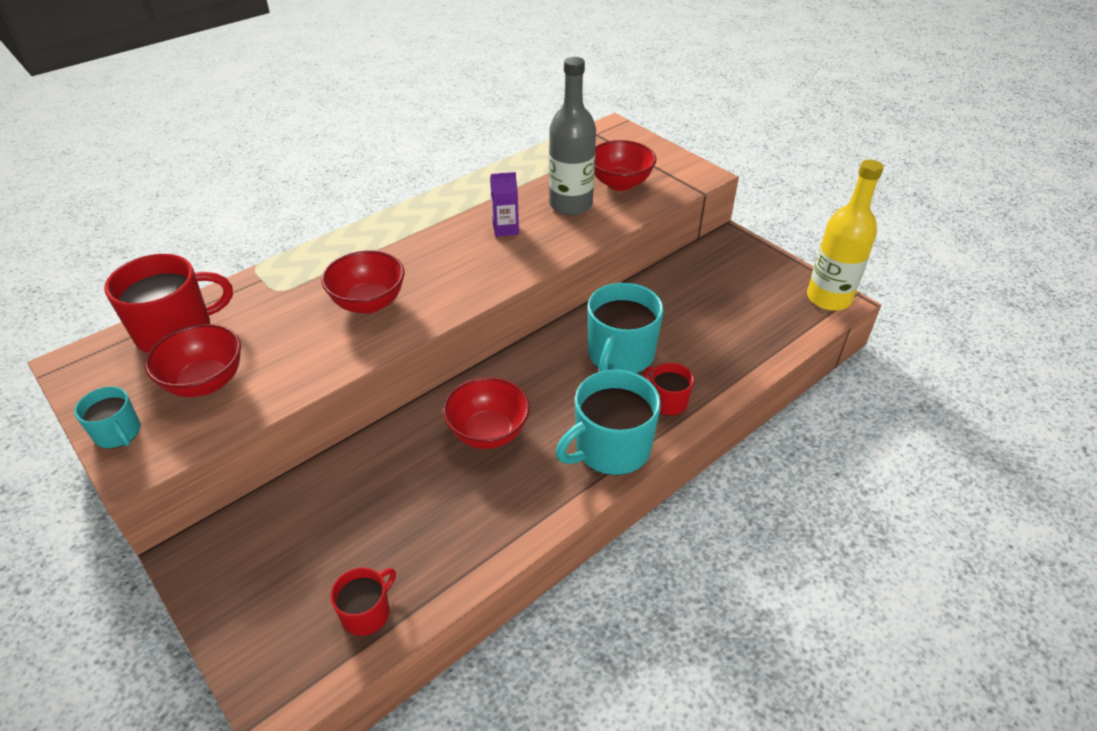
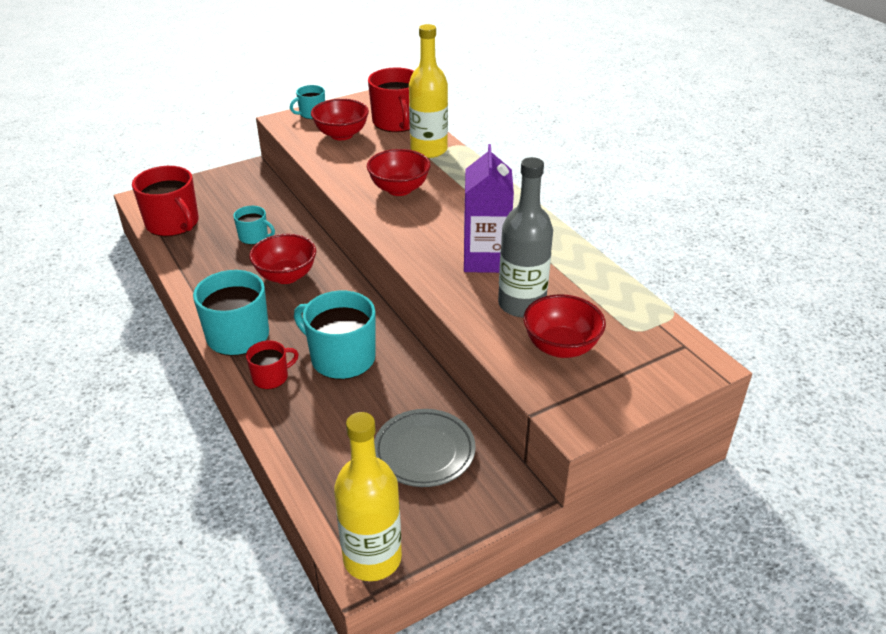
camera: 100 degrees right, 5 degrees down
(266, 291) = (429, 150): none -> yellow bottle
(367, 612) = (173, 224): red mug -> red mug, size x1.86
(401, 491) = (254, 237): none -> turquoise mug
(505, 228) = (485, 259): purple carton -> purple carton, size x1.88
(714, 286) = (424, 451): none -> grey plate

